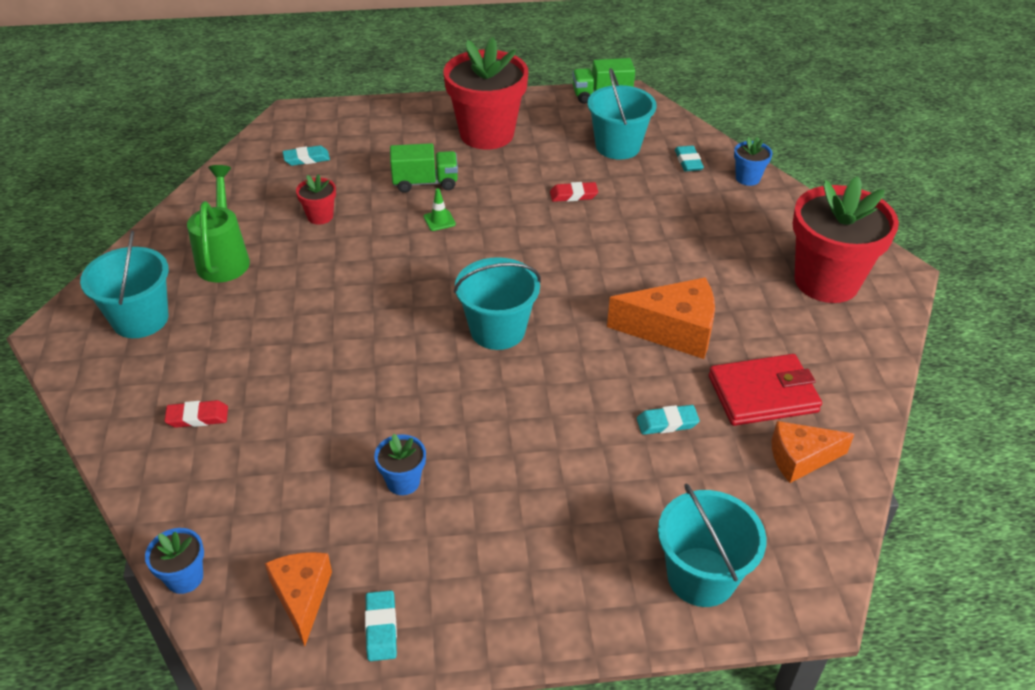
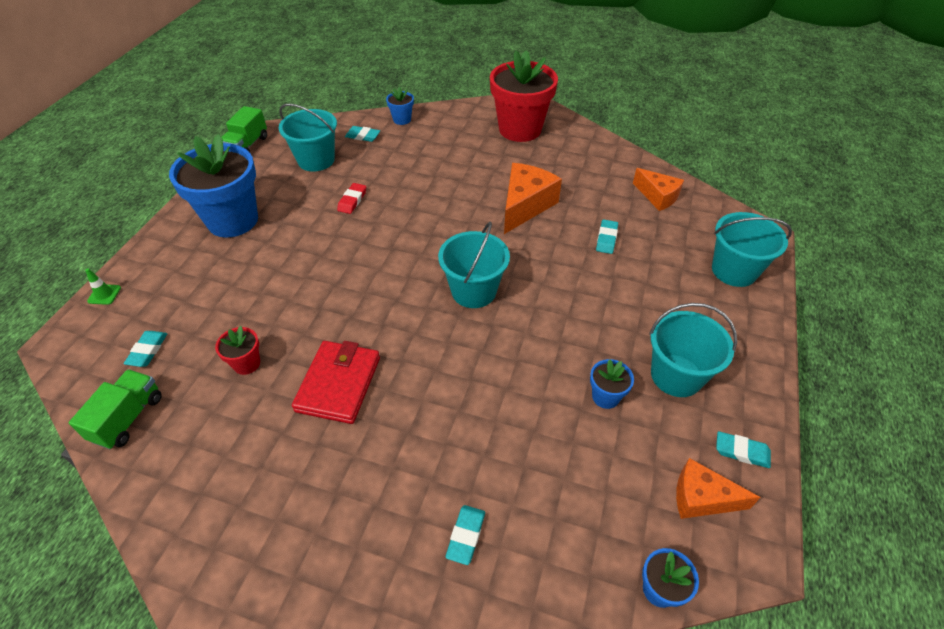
camera: 65 degrees left, 5 degrees up
(140, 319) = (289, 564): turquoise bucket -> turquoise bucket (676, 375)
(197, 417) = (465, 536): red eraser -> turquoise eraser
(224, 257) = (247, 459): green watering can -> none
(425, 182) = (262, 277): green truck -> green truck (128, 418)
(439, 220) = (320, 284): green traffic cone -> green traffic cone (104, 294)
(487, 134) = (233, 220): red flower pot -> blue flower pot
(763, 394) = (600, 190): red wallet -> red wallet (338, 384)
(800, 458) = (657, 196): orange cheese -> orange cheese turned 60 degrees counterclockwise

